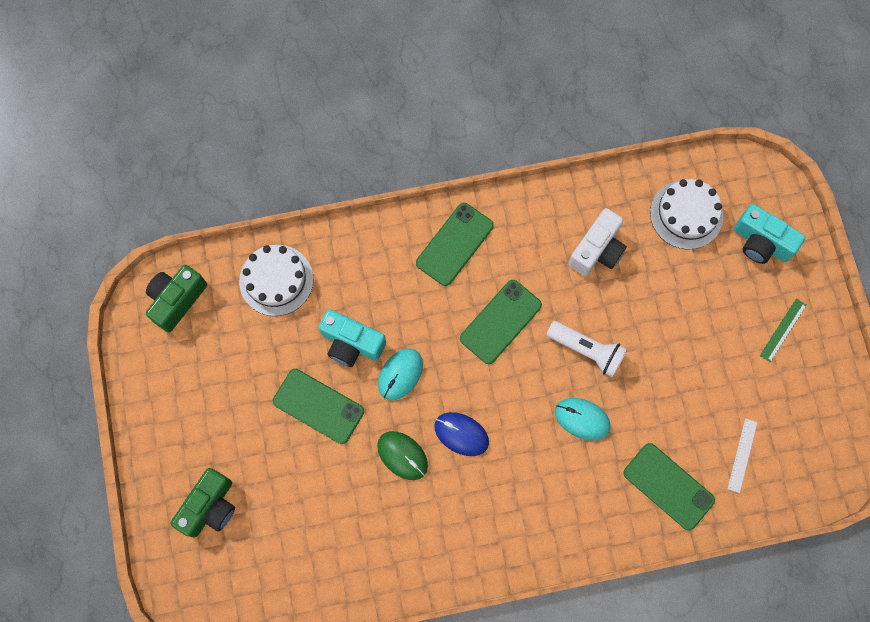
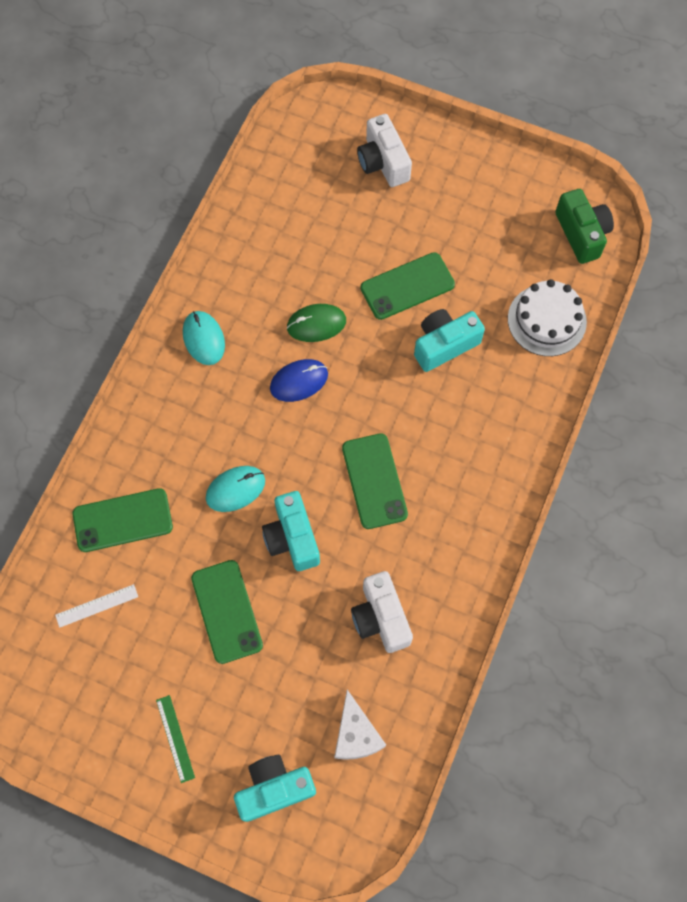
camera: 125 degrees right, 5 degrees down
(210, 507) = (383, 162): green camera -> white camera
(400, 374) = (387, 366): turquoise mouse -> turquoise mouse (203, 339)
(454, 244) = (477, 491): green phone -> green phone (226, 611)
(587, 350) = (292, 538): white flashlight -> turquoise camera
(686, 214) = (356, 734): white cake -> white cheese
(742, 455) = (97, 606): white ruler -> white ruler turned 75 degrees counterclockwise

